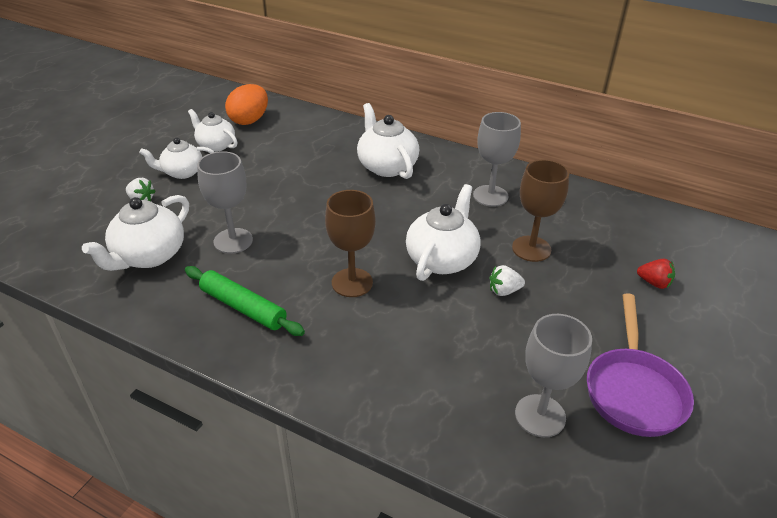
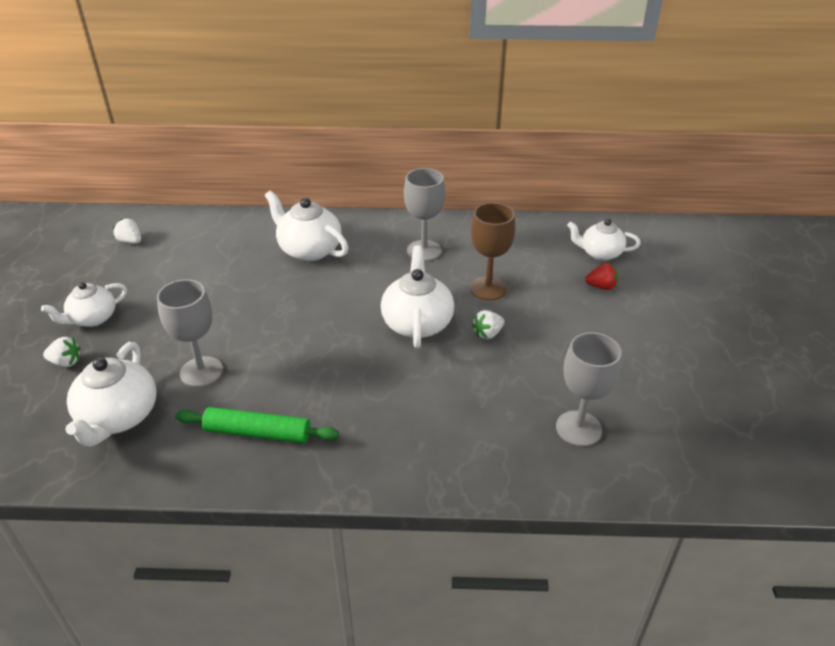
camera: 25 degrees left, 0 degrees up
(216, 145) = (111, 278): white teapot -> white teapot (600, 253)
(249, 120) = (131, 241): orange egg -> white strawberry
(352, 282) = (349, 372): brown goblet -> none
(633, 390) = (635, 381): purple pan -> none

